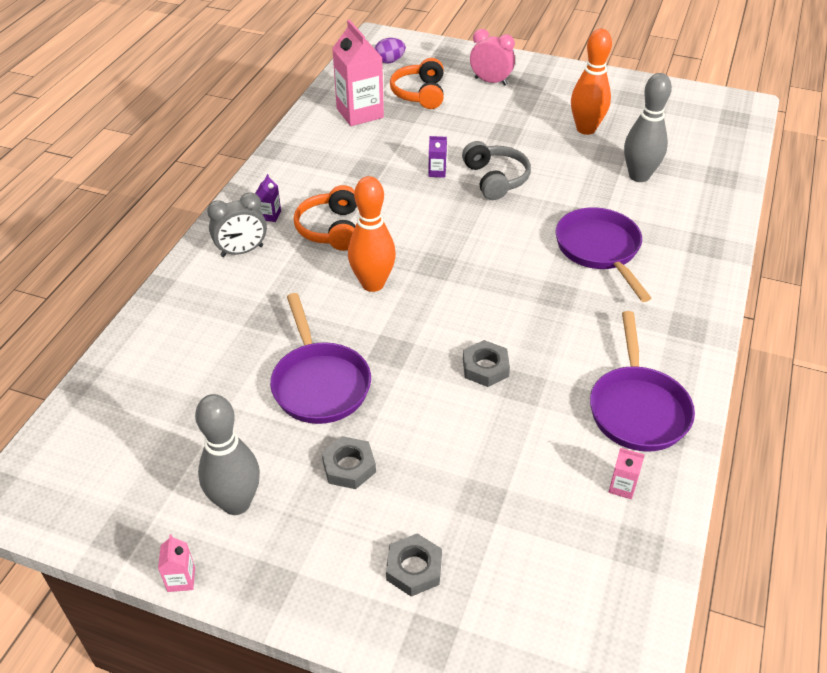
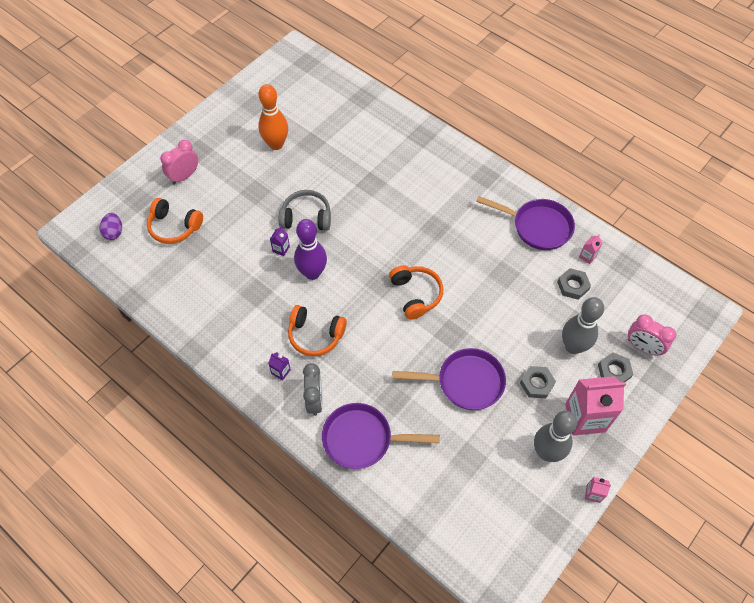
camera: 70 degrees left, 15 degrees up
(360, 113) = (178, 275): pink carton -> pink carton (585, 417)
(373, 284) = (384, 325): orange bowling pin -> none
(417, 204) = (312, 273): none -> purple bowling pin
(435, 301) = (416, 294): none -> orange headphones
(481, 605) = (642, 347): none -> pink clock
(485, 367) = (483, 287): grey nut -> grey nut (573, 286)
(599, 250) = (404, 189): purple pan -> purple pan (362, 439)
(639, 176) = (341, 138): grey bowling pin -> grey bowling pin (573, 346)

